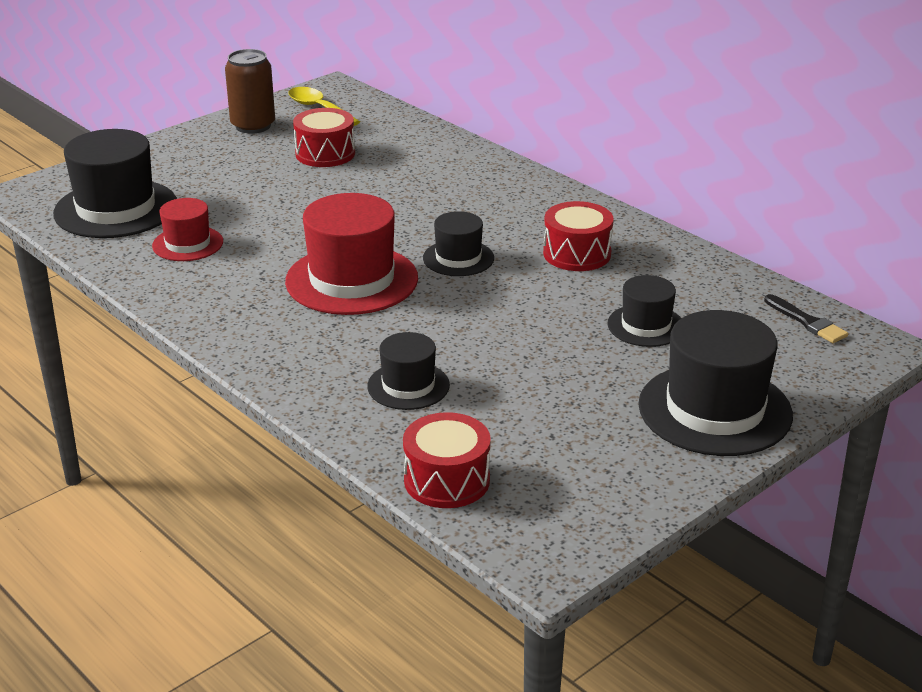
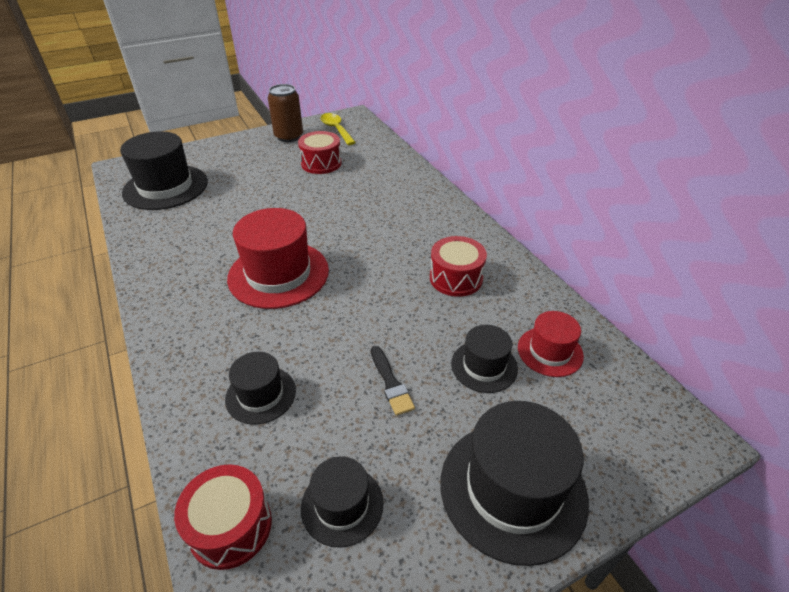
camera: 15 degrees right, 10 degrees up
(188, 244) = (190, 222): red hat -> red hat (550, 351)
(458, 258) = (365, 267): black hat -> black hat (342, 505)
(807, 322) = (630, 390): black brush -> black brush (391, 383)

